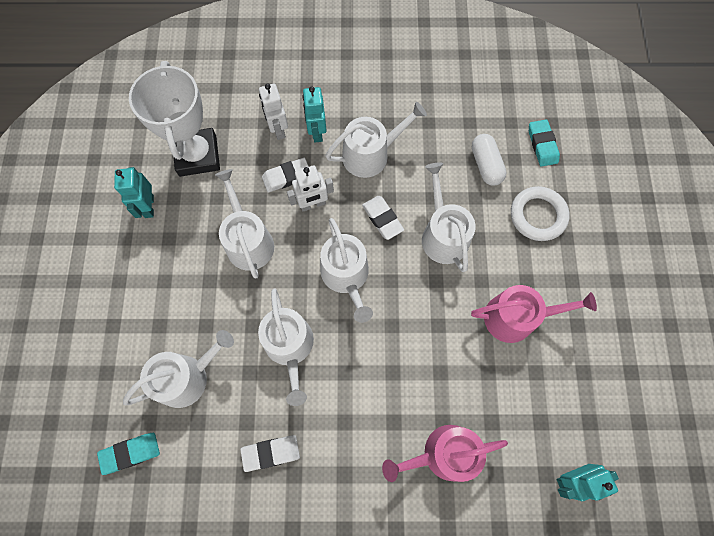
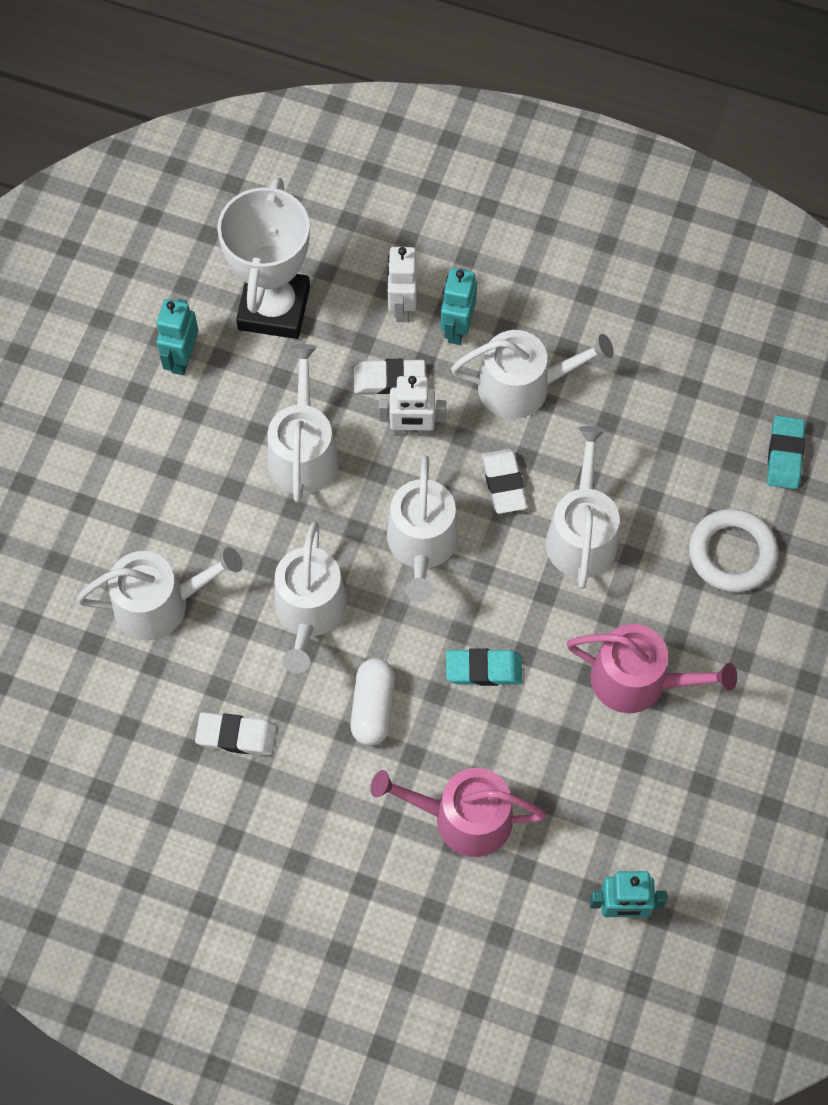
camera: 20 degrees right, 5 degrees down
(130, 453) = (56, 672): turquoise eraser -> turquoise eraser (483, 669)
(485, 165) = (686, 457): white capsule -> white capsule (373, 707)

